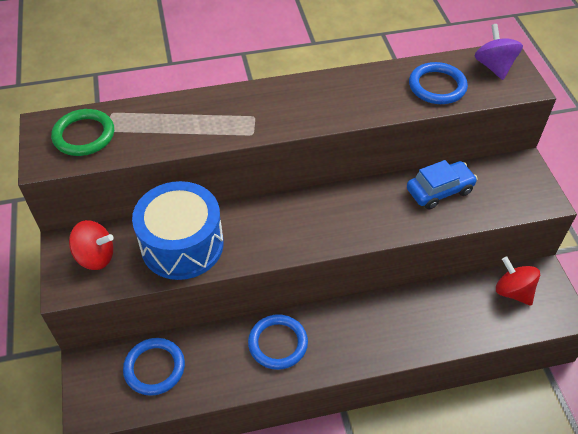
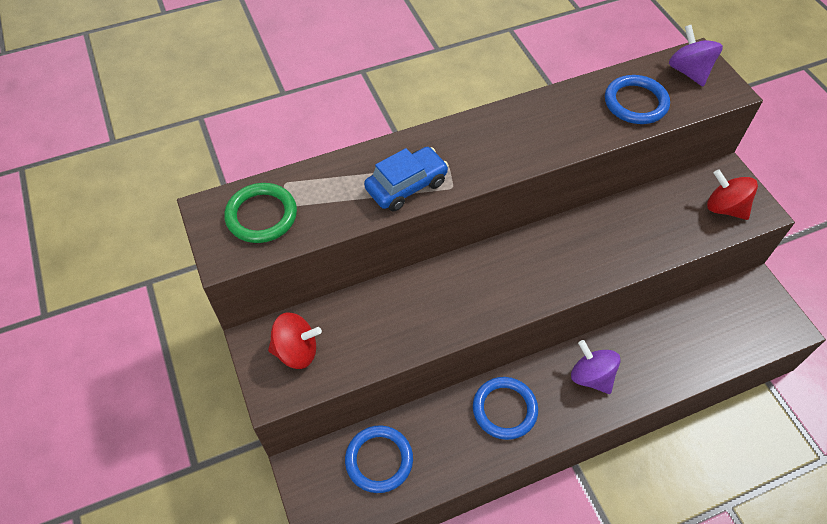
camera: 10 degrees left, 5 degrees up
(182, 245) = (390, 321): blue drum -> none
(364, 328) = (591, 376): none -> purple spinning top
(439, 190) = (648, 216): blue car -> blue car (406, 186)
(513, 291) = (732, 311): red spinning top -> red spinning top (724, 208)

